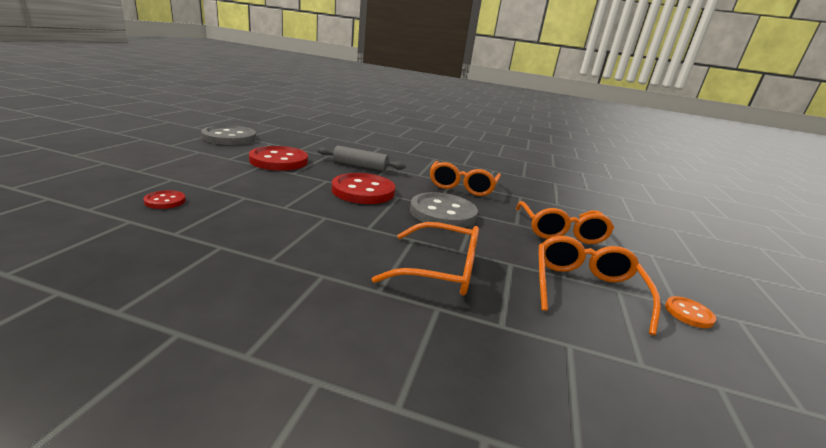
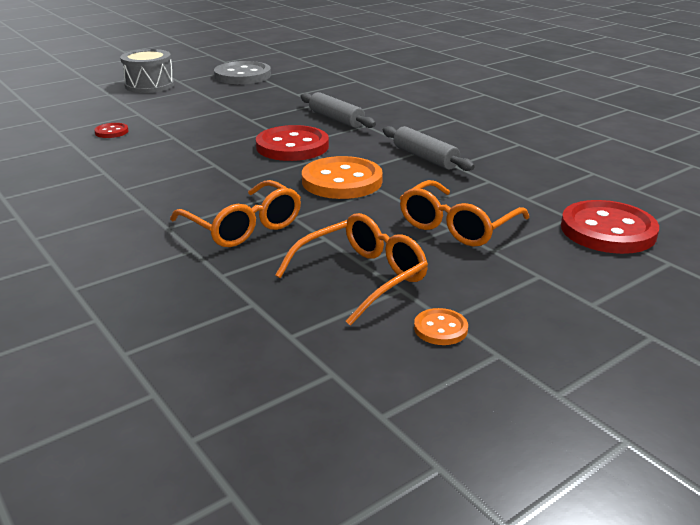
camera: 40 degrees right, 5 degrees up
(144, 151) = (149, 85): none -> grey drum
(279, 161) = (255, 105): red button -> red button (608, 230)
(443, 213) = (342, 181): grey button -> orange button
(462, 186) = (425, 158): orange glasses -> grey rolling pin

